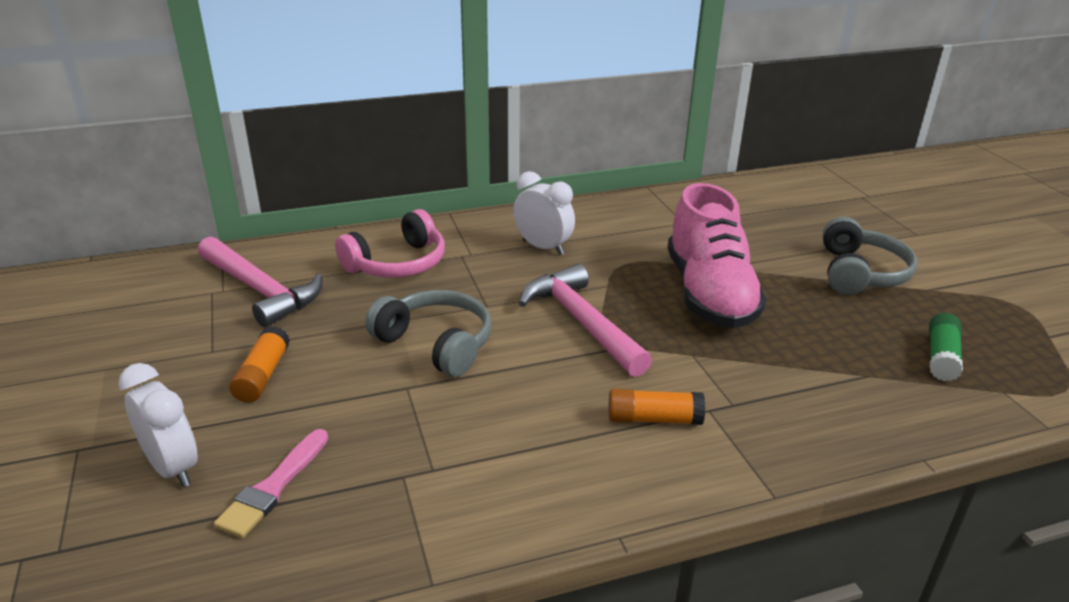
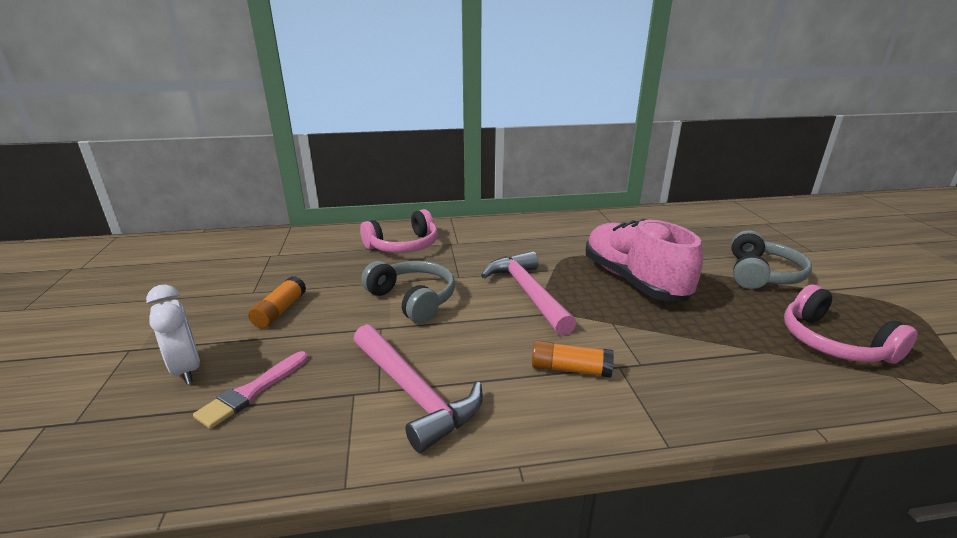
camera: 10 degrees right, 5 degrees down
(261, 290) = (303, 256): pink hammer -> pink hammer (414, 393)
(543, 247) = (511, 242): white clock -> none
(709, 294) = (633, 281): pink shoe -> pink shoe turned 150 degrees clockwise
(941, 357) = (833, 342): green glue stick -> pink headphones

